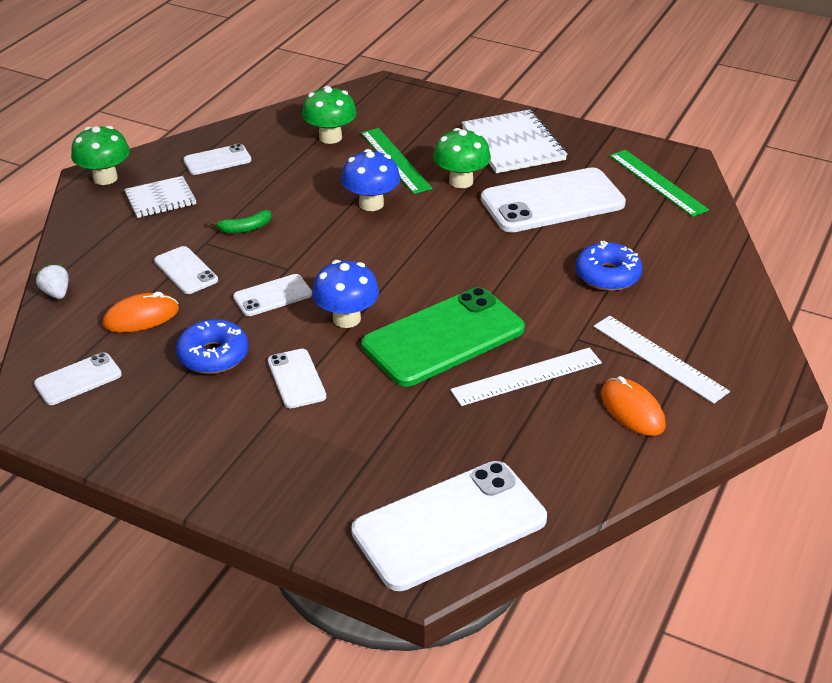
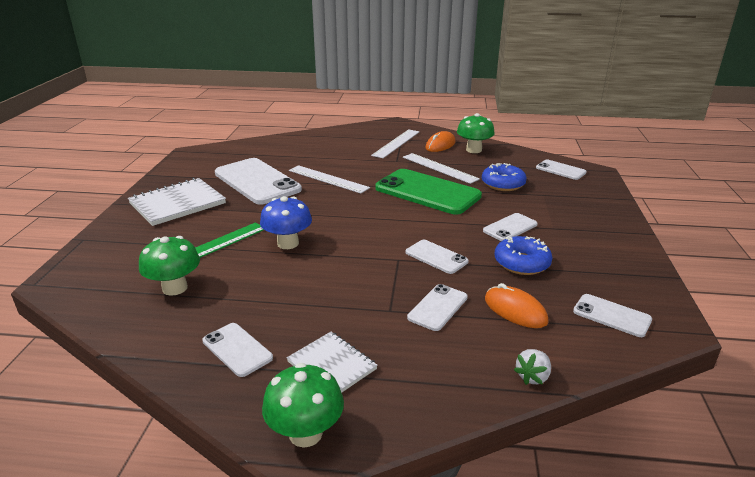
camera: 110 degrees left, 10 degrees down
(245, 228) = (355, 294): green banana -> none
(346, 319) = (437, 224): blue mushroom -> none
(449, 525) = (560, 170): white phone -> white phone, size x0.49
(461, 181) = (240, 214): green mushroom -> green mushroom (474, 150)
(533, 258) = (328, 179): none -> white ruler
(607, 275) = (332, 159): blue donut -> blue donut (503, 184)
(657, 182) = (222, 156): green ruler -> none

